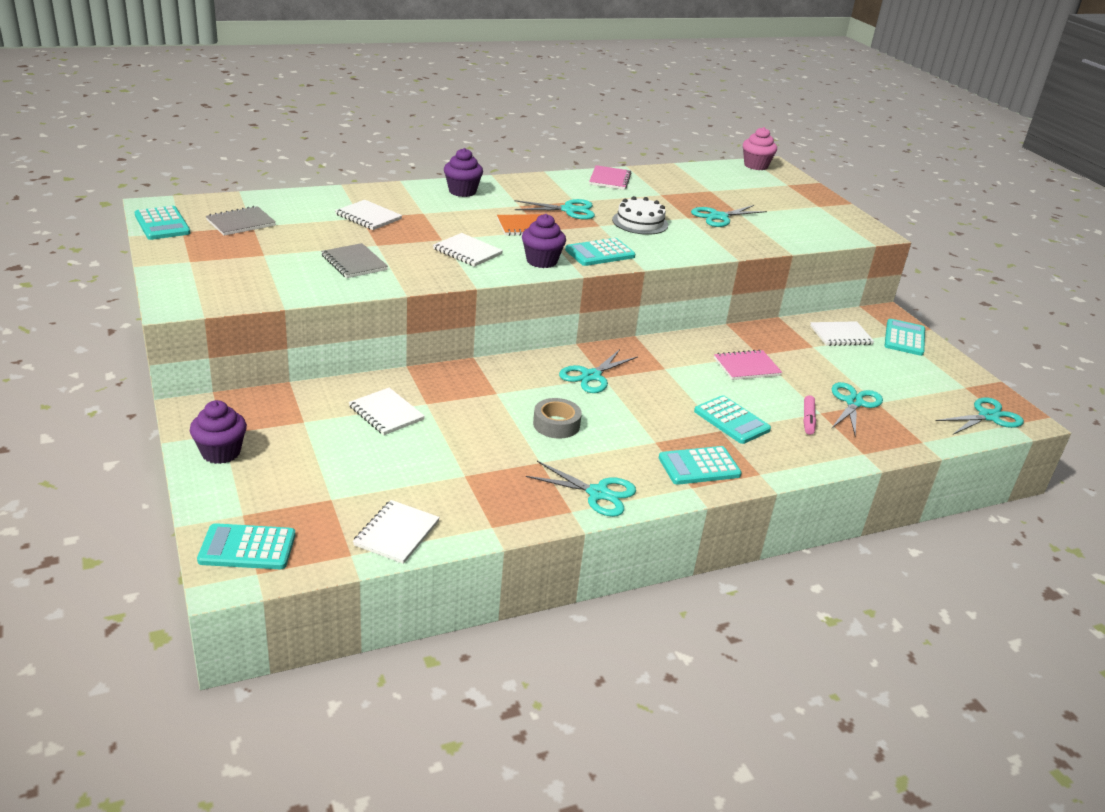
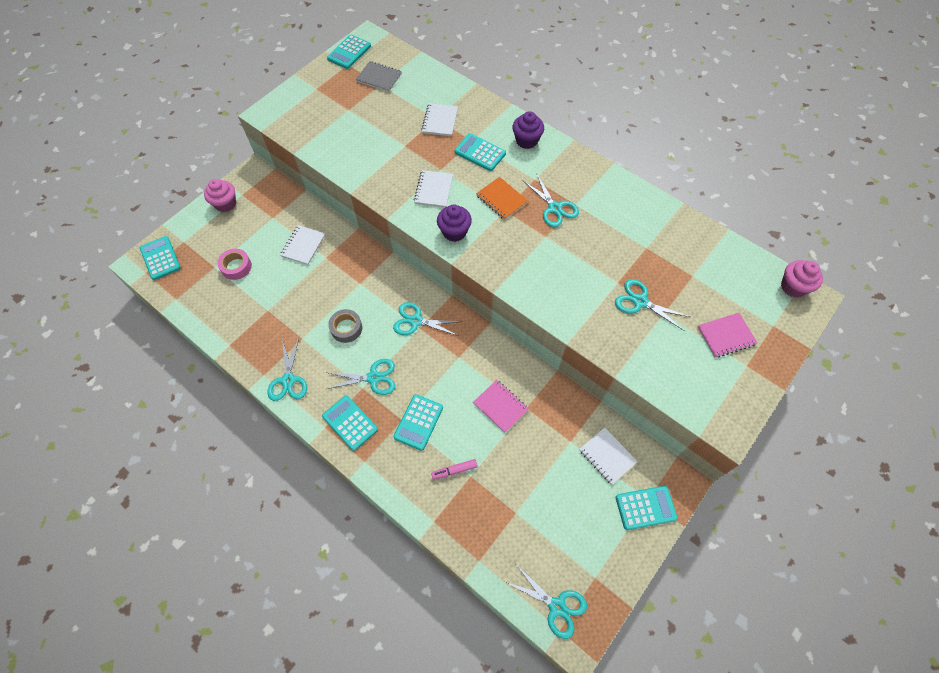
camera: 65 degrees right, 30 degrees up
(221, 452) = (225, 204): purple cupcake -> pink cupcake
(354, 263) = (371, 149): grey notebook -> none
(356, 479) = (236, 267): none -> pink tape
(396, 533) = (201, 307): white notebook -> none
(600, 253) = (496, 257): turquoise calculator -> turquoise calculator (480, 153)
(610, 179) = (641, 205): pink notebook -> pink notebook (726, 336)
(640, 222) = (575, 257): white cake -> none
(854, 403) = (502, 496): turquoise scissors -> turquoise scissors (373, 378)

